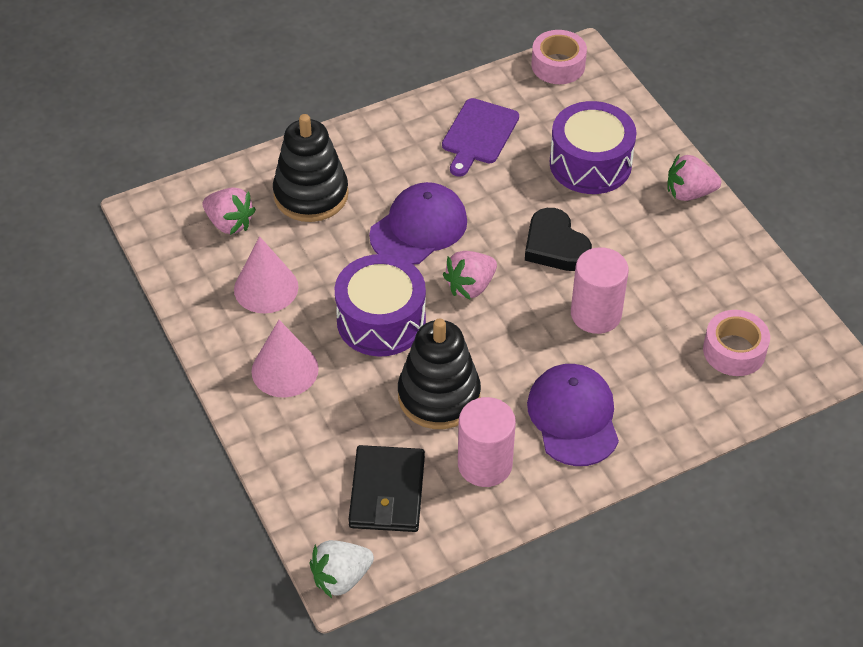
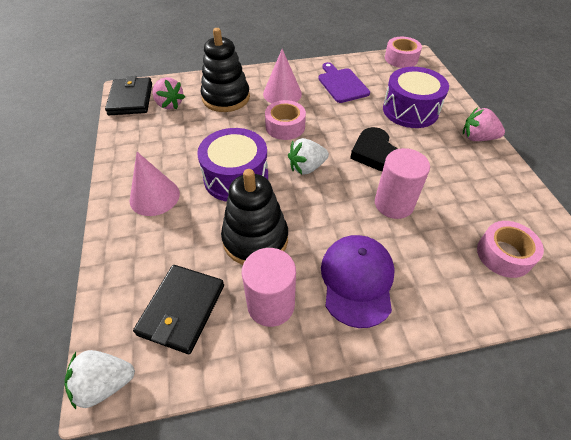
camera: 15 degrees right, 0 degrees up
(164, 226) = (131, 99): none -> black wallet
(266, 288) = (171, 143): pink cone -> pink cone (282, 93)
(419, 227) = (285, 126): purple cap -> pink tape
(470, 286) = (307, 167): pink strawberry -> white strawberry
(479, 135) = (342, 84): purple cutting board -> purple cutting board turned 120 degrees clockwise

